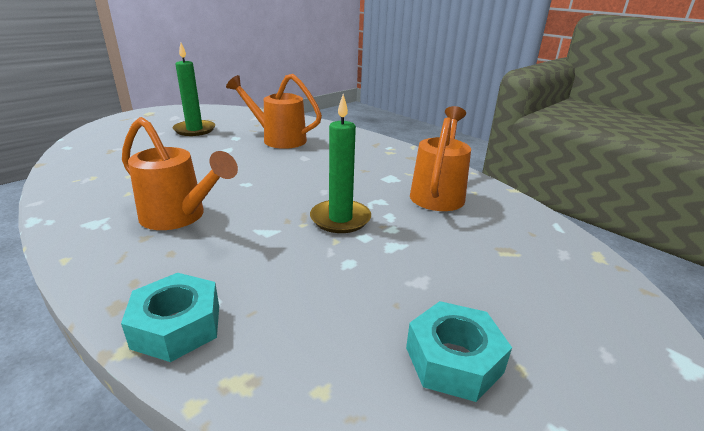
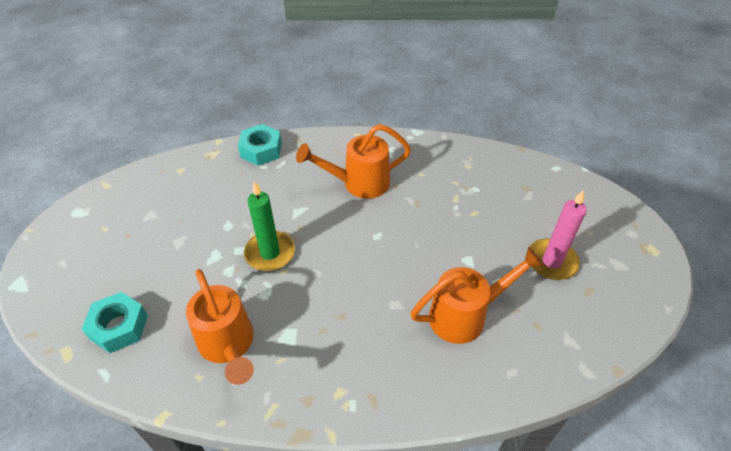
camera: 135 degrees right, 20 degrees up
(194, 130) = (551, 261): green candle -> pink candle
(453, 360) = (136, 212): turquoise nut -> turquoise nut (119, 327)

